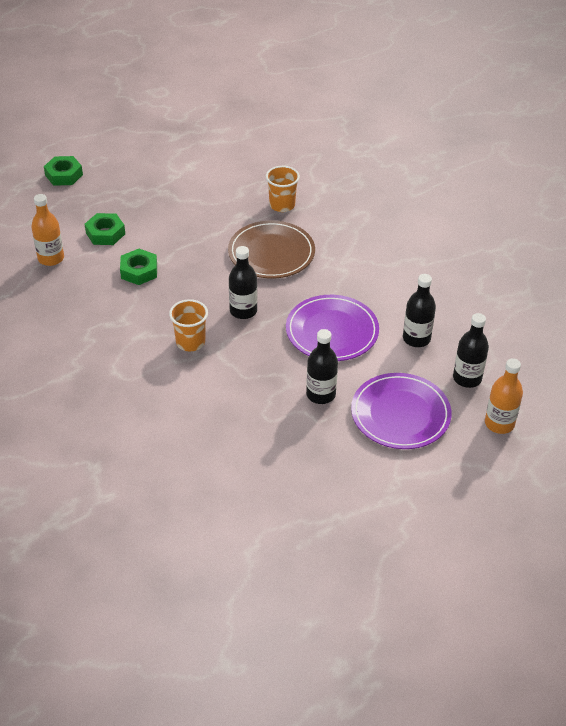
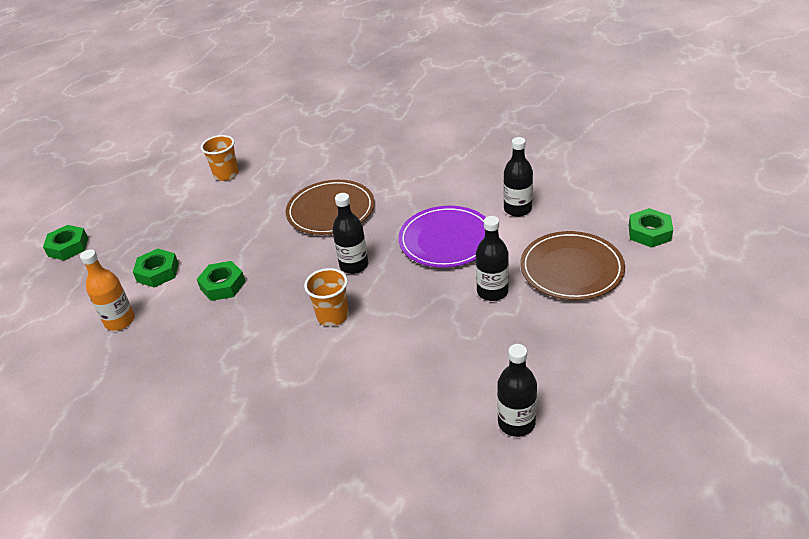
camera: 30 degrees left, 5 degrees down
(282, 205) = (302, 173): orange cup -> orange cup (226, 174)
(400, 414) = (571, 269): purple plate -> brown plate
(467, 378) = (587, 215): black bottle -> black bottle (516, 423)
(499, 423) = (649, 232): orange bottle -> green nut

